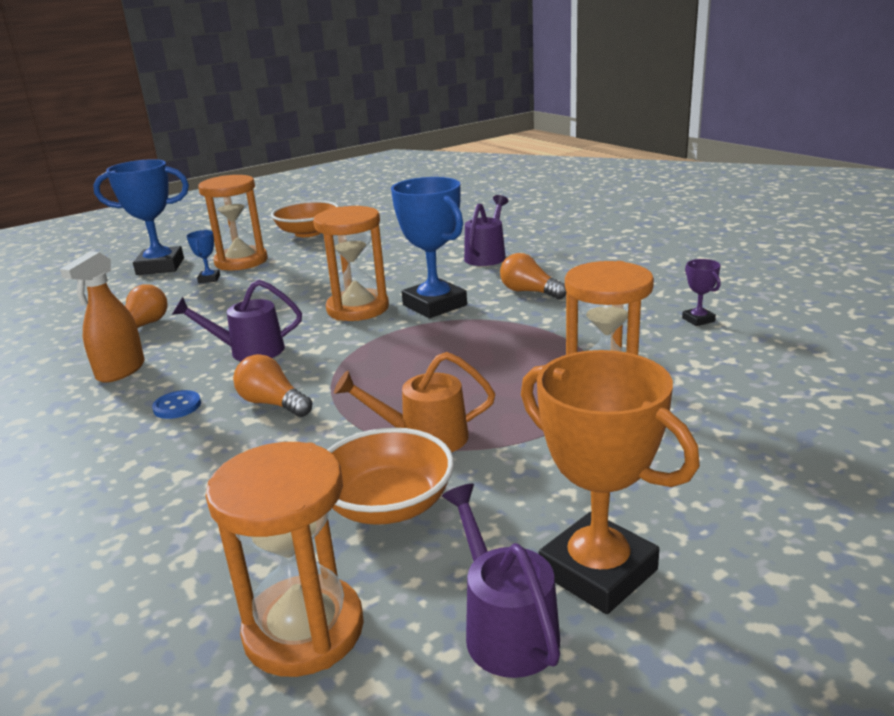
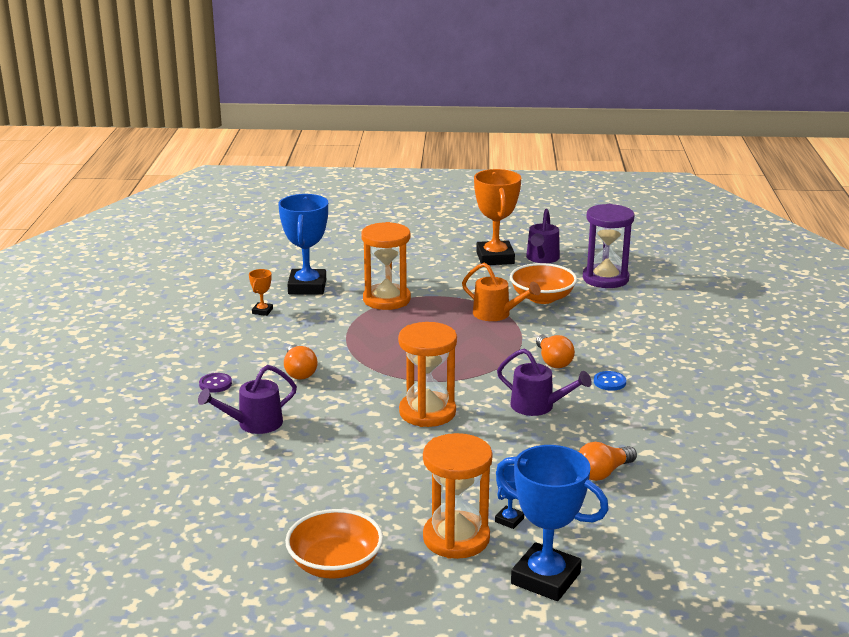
camera: 145 degrees left, 0 degrees up
(120, 371) = (637, 428): orange spray bottle -> none
(304, 629) = (605, 279): orange hourglass -> purple hourglass
(435, 305) = (374, 390): blue trophy -> blue trophy (307, 287)
(575, 262) = (215, 384): none -> purple button
(698, 320) = (262, 311): purple trophy -> orange trophy

